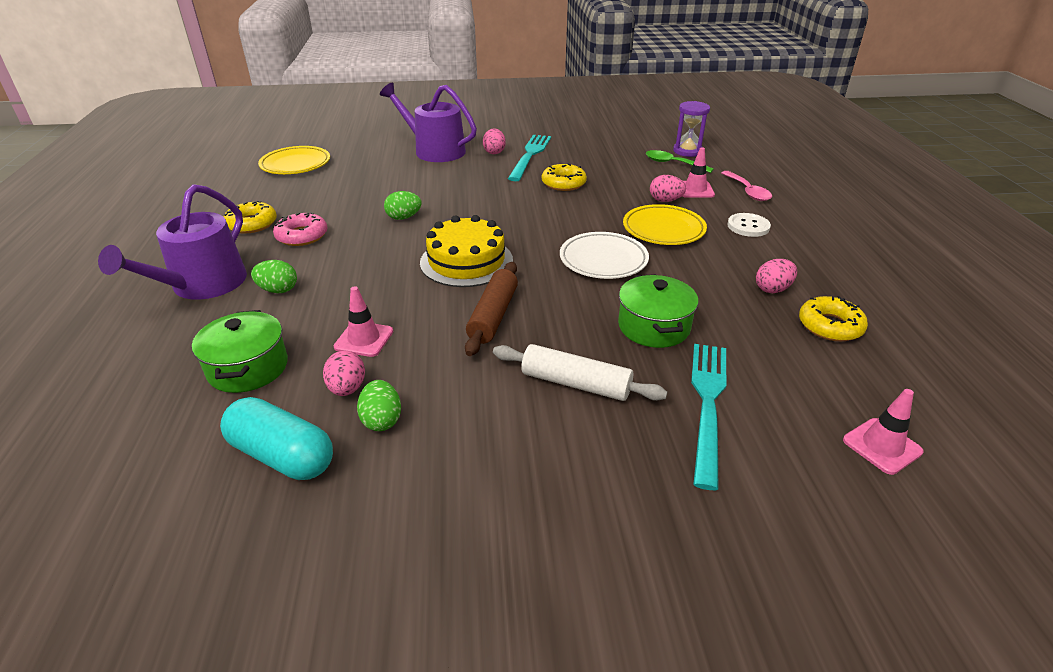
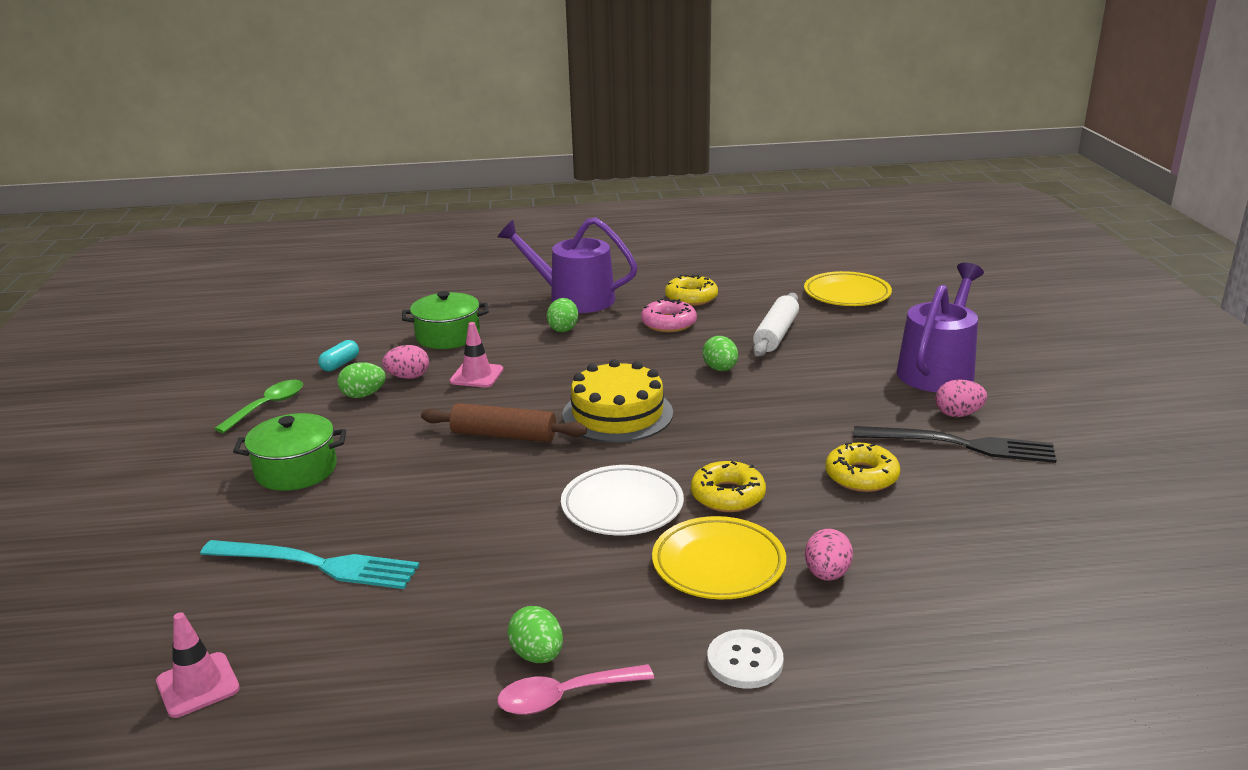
camera: 90 degrees right, 10 degrees down
(282, 455) = (340, 364): turquoise capsule -> turquoise capsule, size x0.51
(530, 156) = (960, 445): turquoise fork -> black fork
(576, 383) = (377, 484): white rolling pin -> white rolling pin (776, 334)
(653, 327) = (463, 538): green pot -> green pot (296, 470)
(672, 164) = (1003, 596): green spoon -> green spoon (268, 406)
(687, 151) = (1086, 623): purple hourglass -> none
(695, 190) = (885, 613): pink traffic cone -> none
(747, 191) = (902, 685): pink spoon -> pink spoon (564, 697)
(772, 289) = (537, 655): pink egg -> green egg
(830, 326) = (433, 697): yellow donut -> yellow donut (727, 495)

